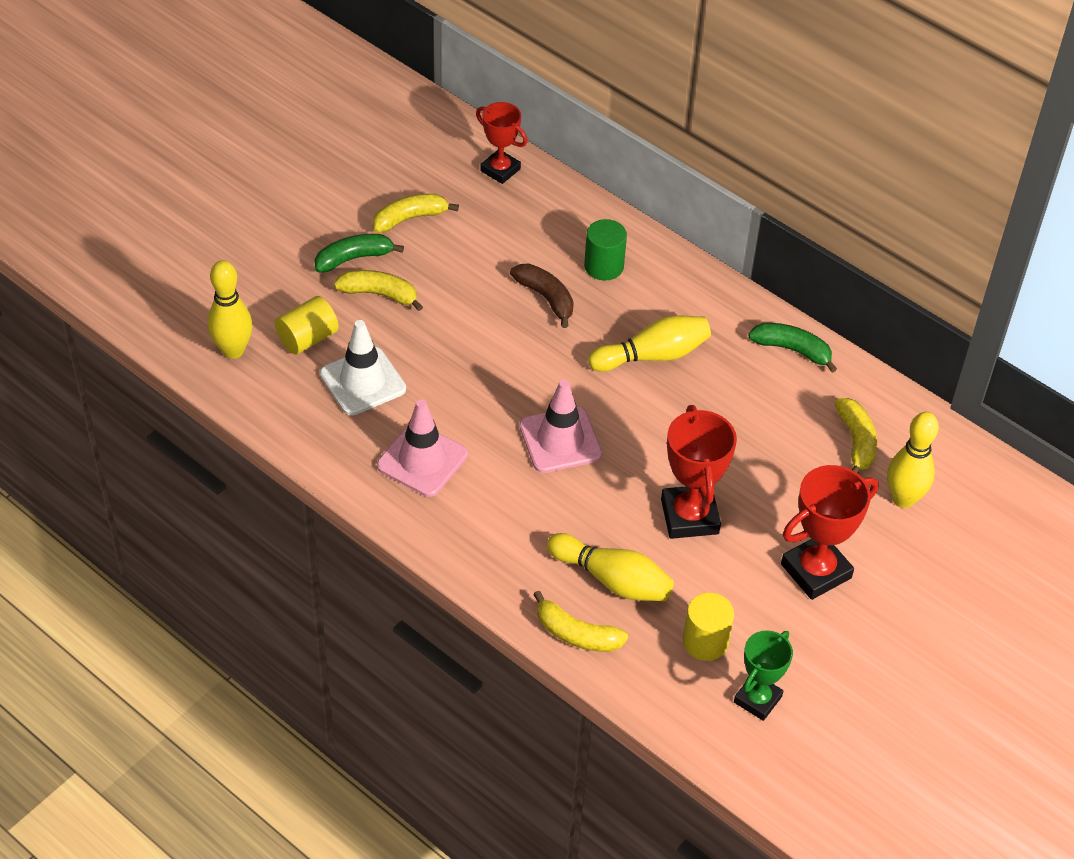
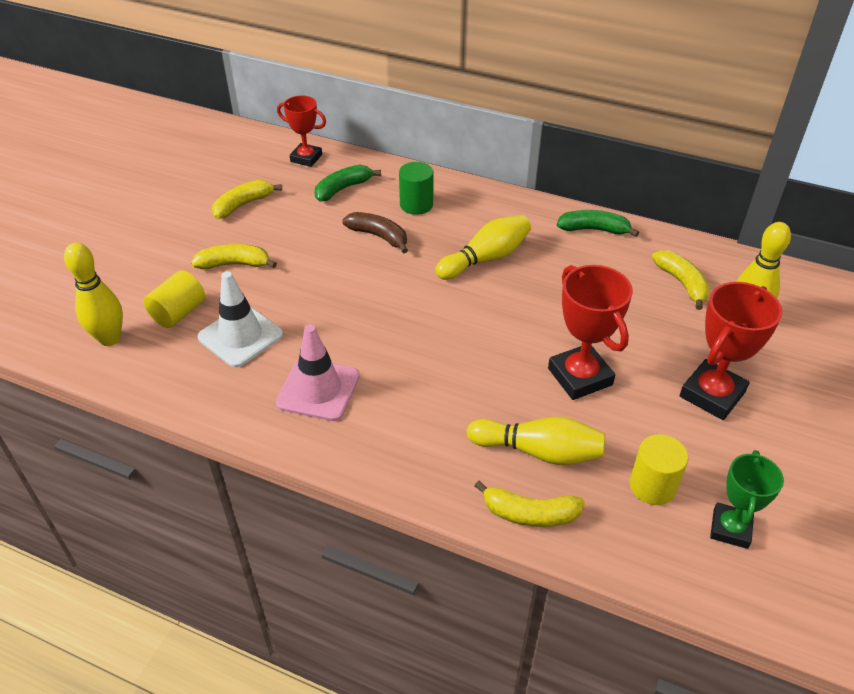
camera: 15 degrees left, 5 degrees down
(354, 258) = (203, 242): green banana -> green banana (343, 189)
(560, 440) = (437, 342): pink traffic cone -> none

